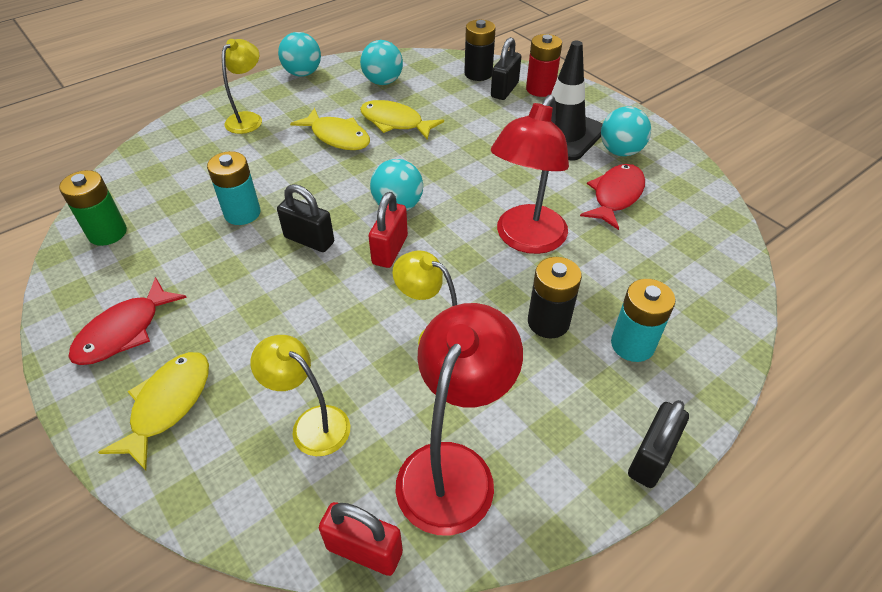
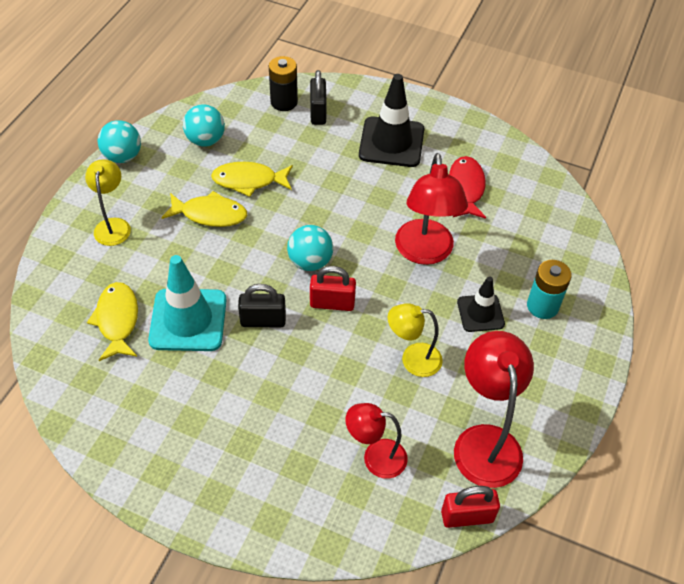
camera: 30 degrees left, 5 degrees up
(107, 233) = (86, 386): green battery -> none
(124, 331) = (181, 458): red fish -> none
(168, 404) = (265, 493): yellow fish -> yellow fish (117, 320)
(242, 213) = (188, 320): turquoise battery -> turquoise traffic cone
(311, 424) = (375, 457): yellow lamp -> red lamp
(390, 250) = (332, 303): red padlock -> red padlock turned 75 degrees counterclockwise
(540, 89) = (347, 101): red battery -> none
(548, 322) = (480, 313): black battery -> black traffic cone
(620, 151) = (446, 144): turquoise ball -> none
(651, 457) = (593, 378): black padlock -> none

